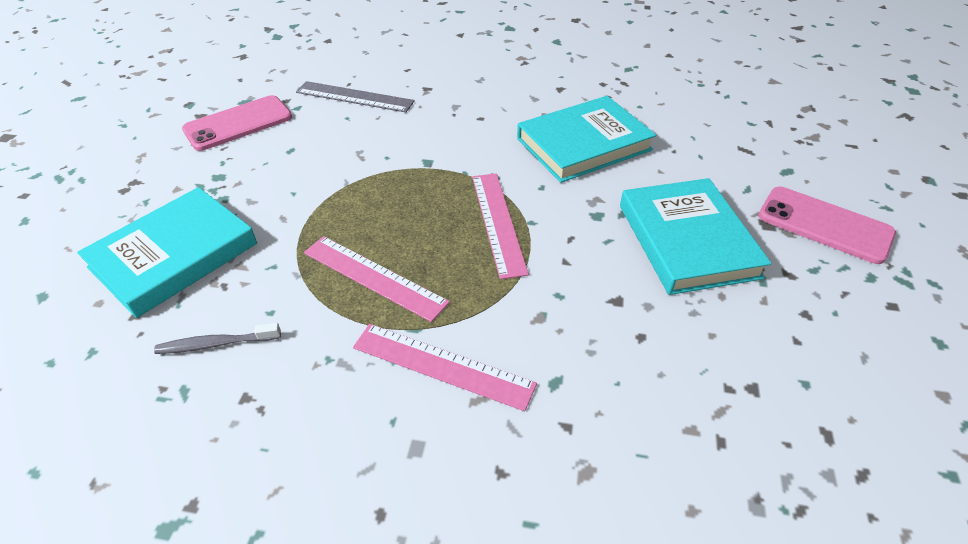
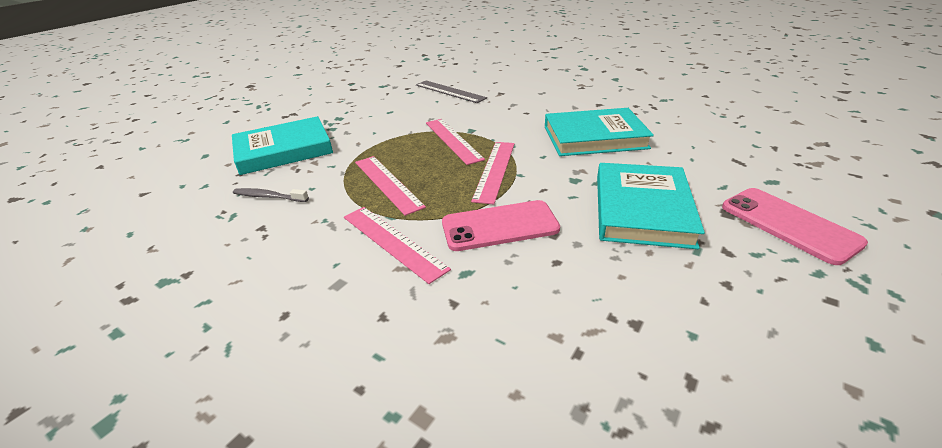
camera: 25 degrees right, 10 degrees down
(238, 123) = (370, 95): pink phone -> pink phone (499, 226)
(414, 184) = (453, 140): none -> pink ruler

